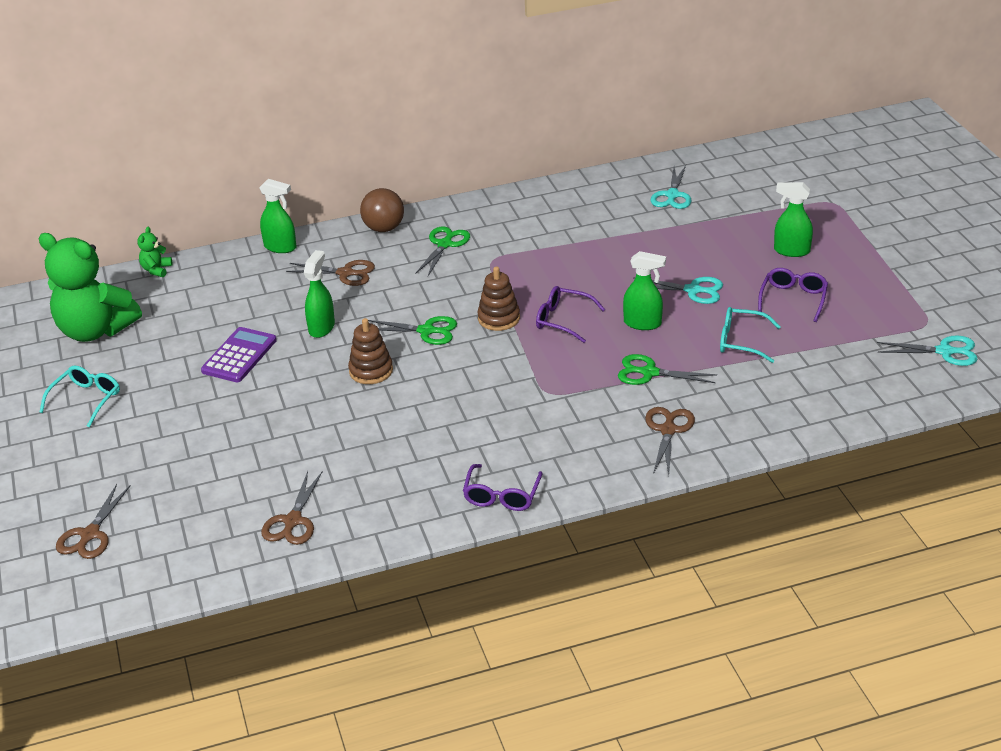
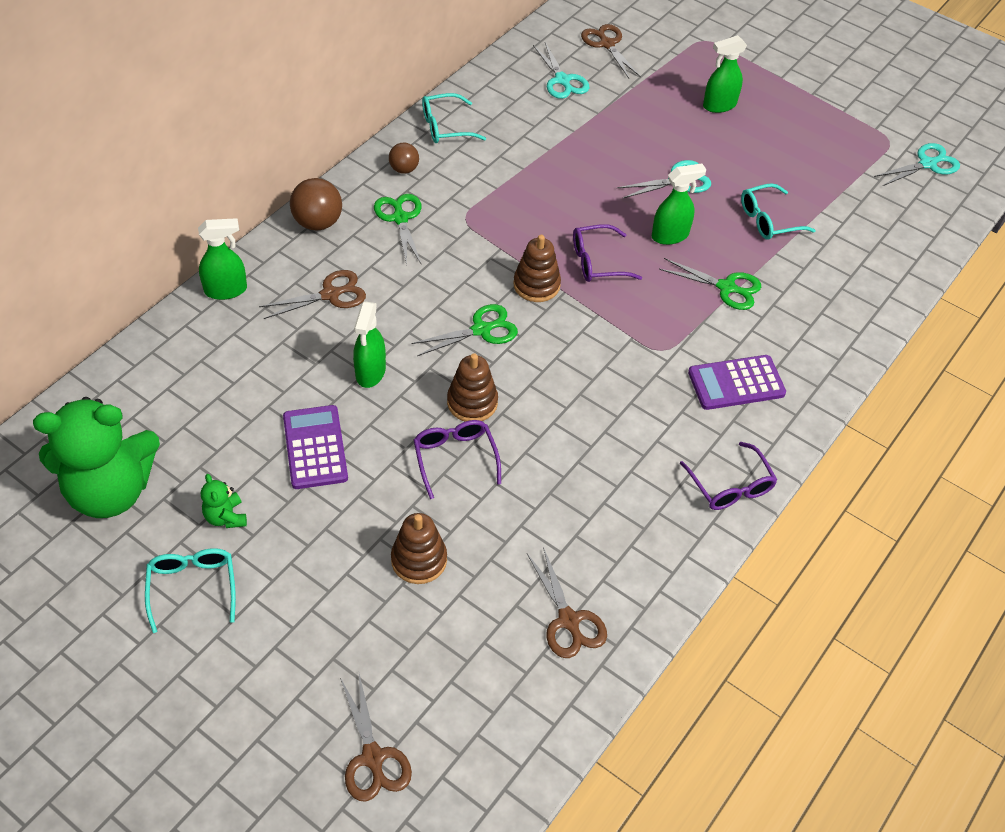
camera: 40 degrees left, 15 degrees up
(156, 270) = (106, 378): green teddy bear -> green teddy bear (226, 517)
(234, 444) = (419, 560): none -> brown stacking toy
(322, 327) = (370, 372): green spray bottle -> green spray bottle turned 150 degrees counterclockwise
(481, 215) = (404, 169): none -> brown ball
(542, 198) = (445, 127): none -> turquoise glasses
(583, 435) = (736, 383): none -> purple calculator
(649, 372) = (726, 287): green scissors -> green scissors turned 135 degrees counterclockwise
(668, 430) = (799, 343): brown scissors -> brown scissors (607, 44)
(793, 299) = (767, 157): purple glasses -> purple glasses (455, 458)

